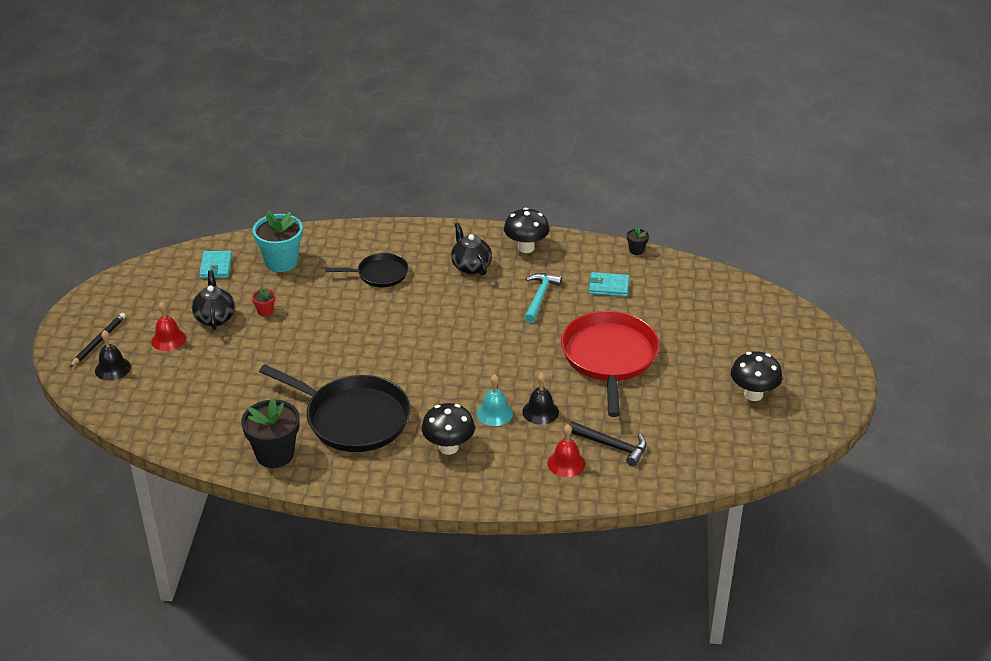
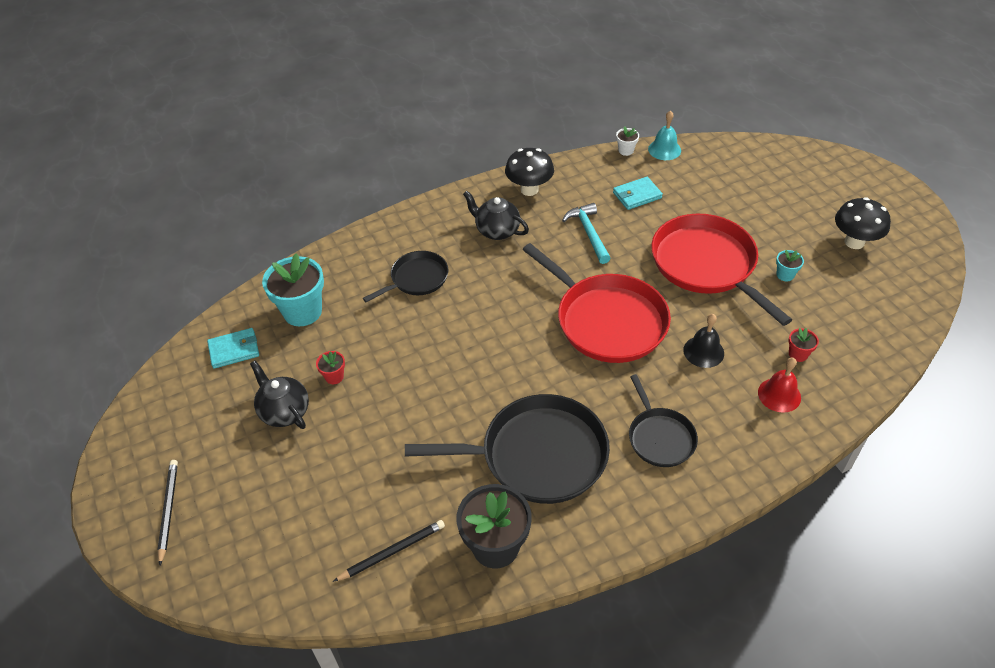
camera: 30 degrees left, 10 degrees up
(112, 368) = (214, 538): black bell -> none
(168, 339) = (252, 465): red bell -> none
(209, 426) = (392, 551): none -> black pencil
(216, 267) = (234, 350): turquoise wallet -> turquoise wallet turned 75 degrees counterclockwise
(448, 447) = (659, 437): black mushroom -> black pan
(489, 360) = (606, 320): none -> red pan
(494, 413) = (665, 375): turquoise bell -> turquoise bell (664, 149)
(611, 446) = (798, 354): black hammer -> red flower pot
(636, 250) = (626, 150): black flower pot -> white flower pot
(665, 391) = (785, 275): none -> turquoise flower pot

